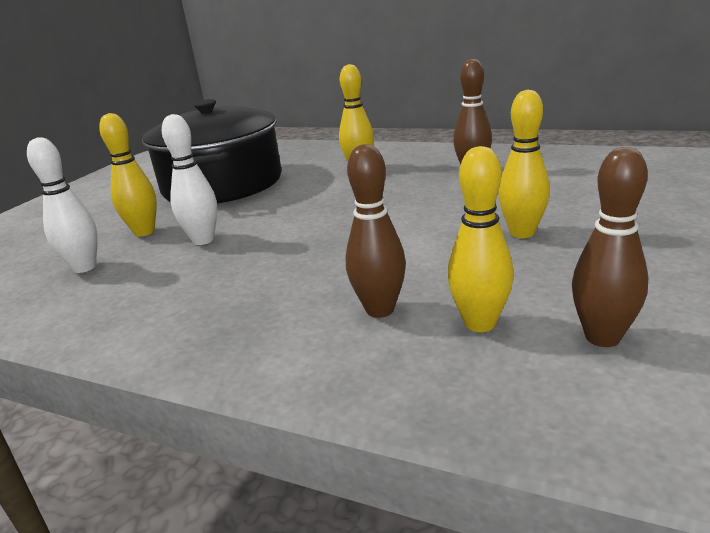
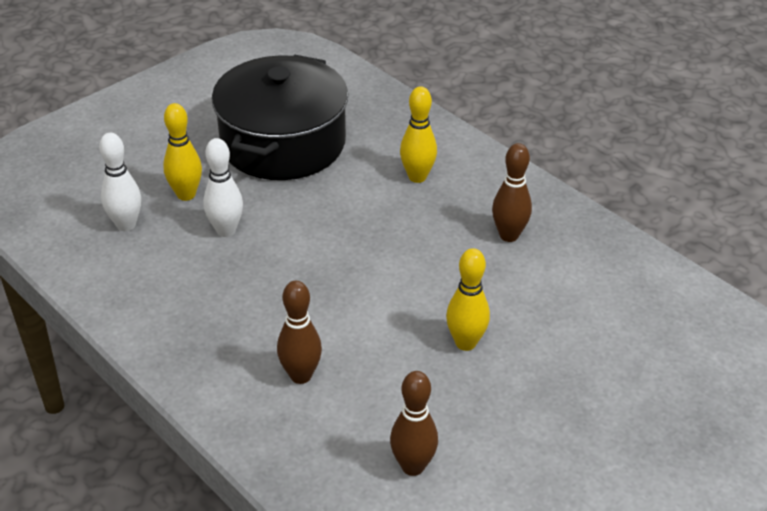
camera: 20 degrees right, 15 degrees up
(480, 323) = (352, 419): yellow bowling pin -> none

